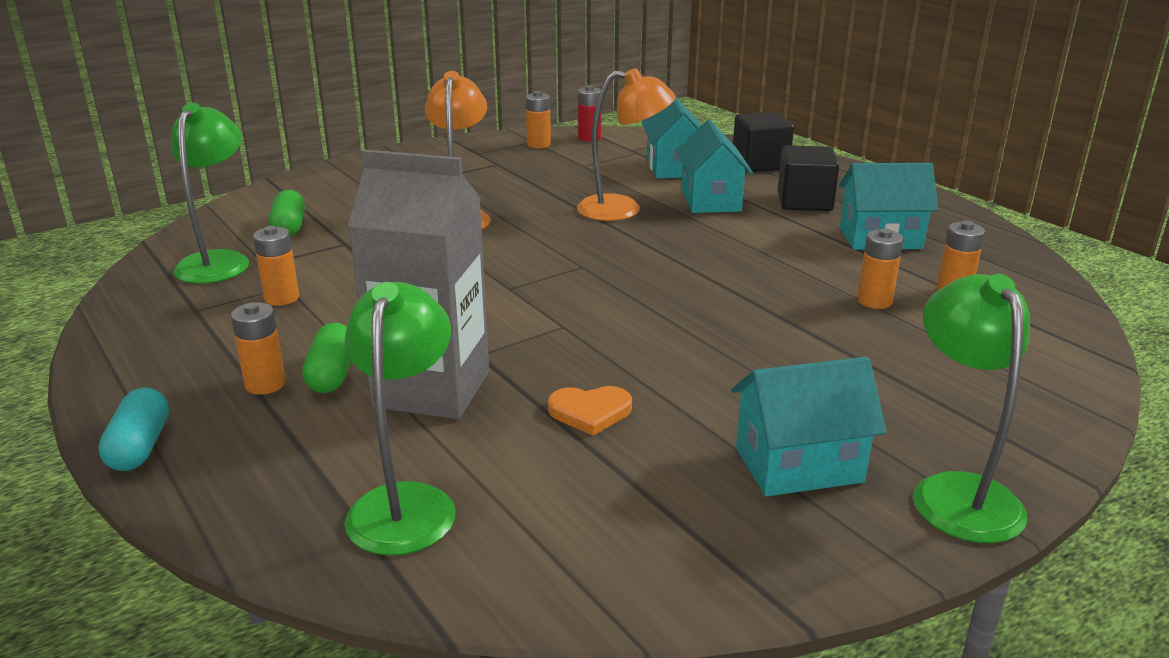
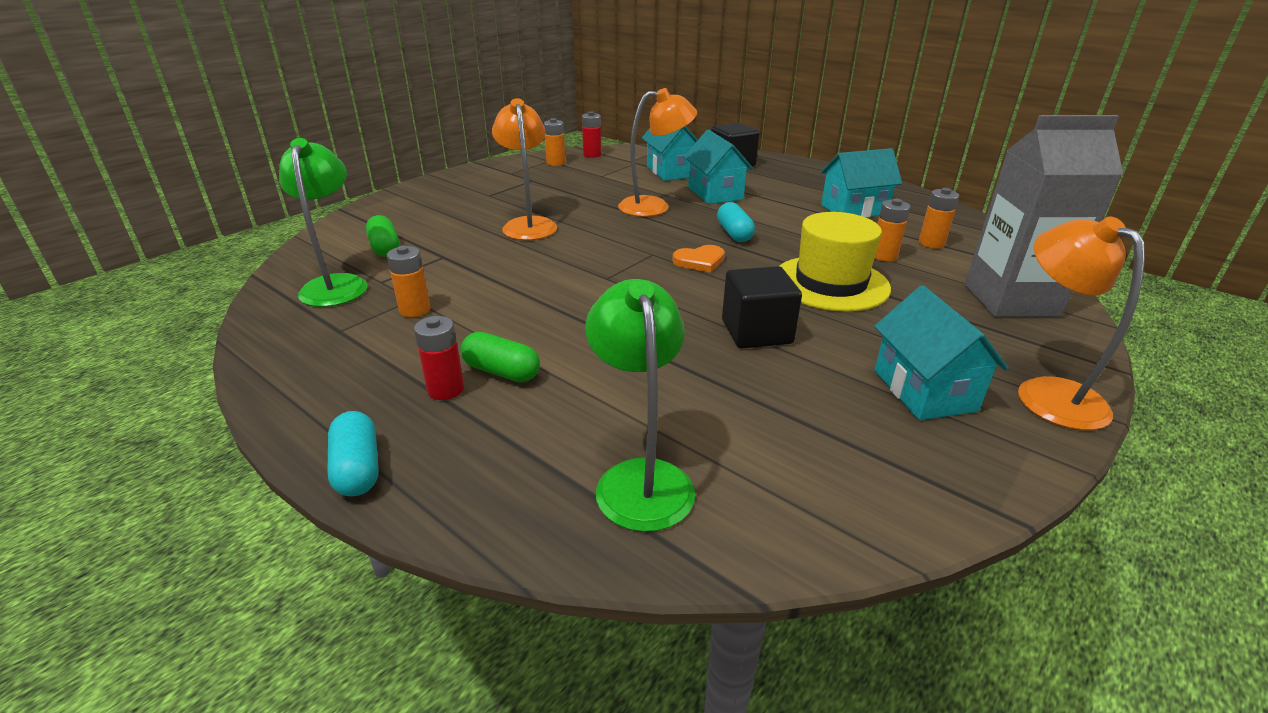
camera: 15 degrees left, 5 degrees up
(265, 384) = (446, 389): orange battery -> red battery
(332, 374) = (501, 371): green capsule -> green capsule turned 45 degrees counterclockwise
(432, 389) = (597, 372): grey carton -> grey carton (1010, 300)
(590, 412) = (739, 372): orange heart -> orange heart (700, 261)
(698, 252) = (734, 233): none -> turquoise capsule
(777, 326) = (830, 283): none -> yellow hat
(798, 465) = (924, 390): turquoise house -> turquoise house turned 75 degrees counterclockwise
(804, 202) = (783, 188): black cube -> black cube (756, 332)
(958, 492) = (1047, 393): green lamp -> orange lamp

